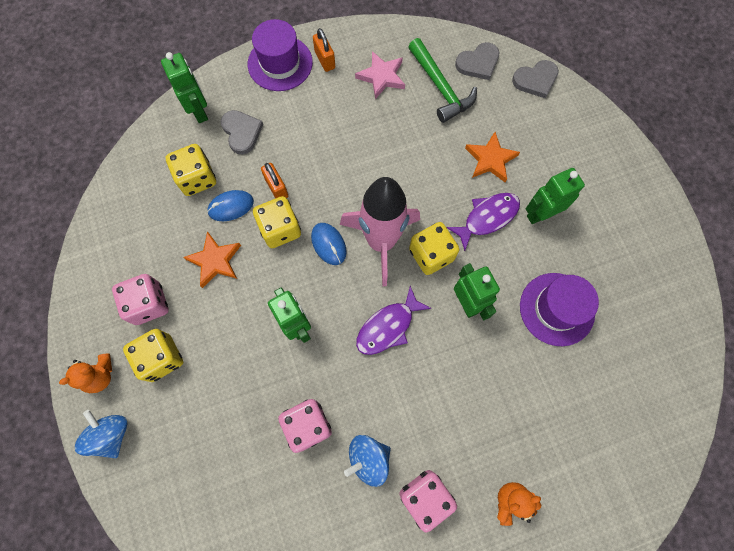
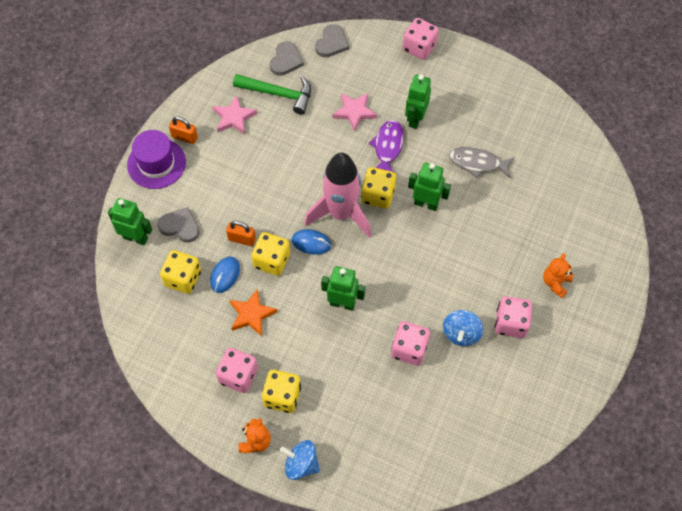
camera: 45 degrees left, 10 degrees down
(388, 327) = (396, 256): purple fish -> none
(490, 159) = (354, 112): orange star -> pink star
(556, 309) = (477, 163): purple hat -> grey fish
(614, 150) = (419, 47): none -> pink dice

